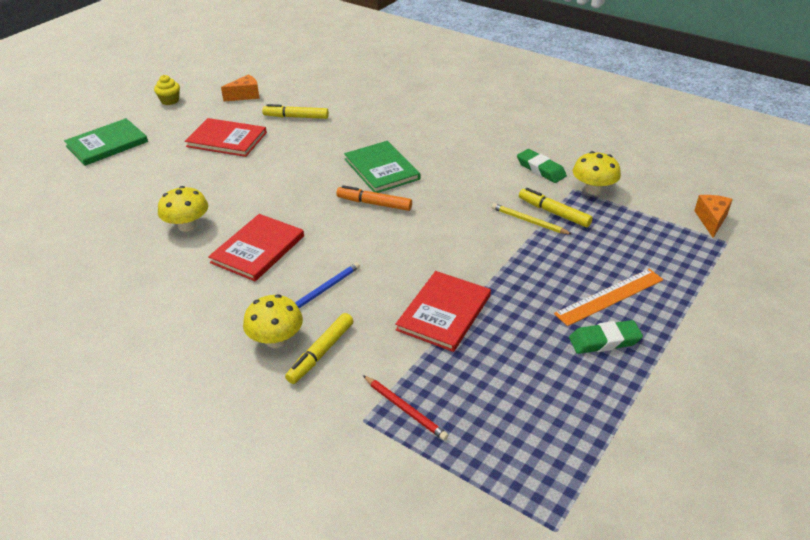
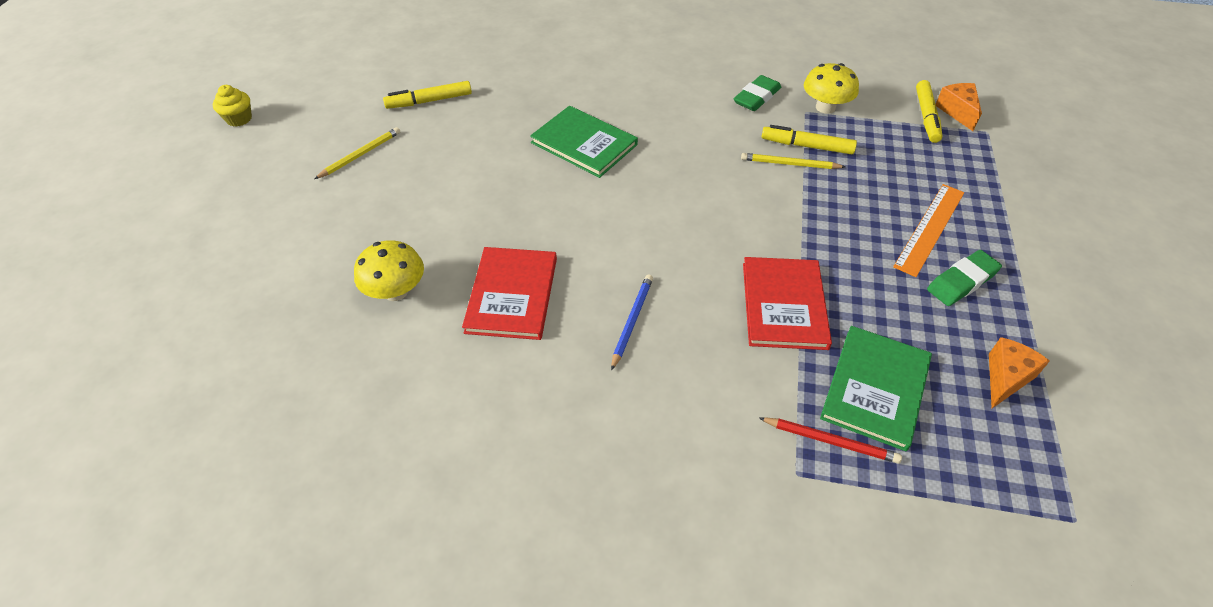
camera: 25 degrees left, 10 degrees up
(107, 144) = (192, 205): green book -> green book (875, 388)
(227, 139) = (360, 155): red book -> yellow pencil
(245, 95) = (340, 87): orange cheese -> orange cheese (1006, 378)
(276, 339) = (623, 409): yellow mushroom -> none
(321, 353) = (688, 406): yellow marker -> yellow marker (926, 117)
(374, 204) = (608, 191): orange marker -> none
(541, 169) = (756, 97): green eraser -> green eraser turned 75 degrees counterclockwise

